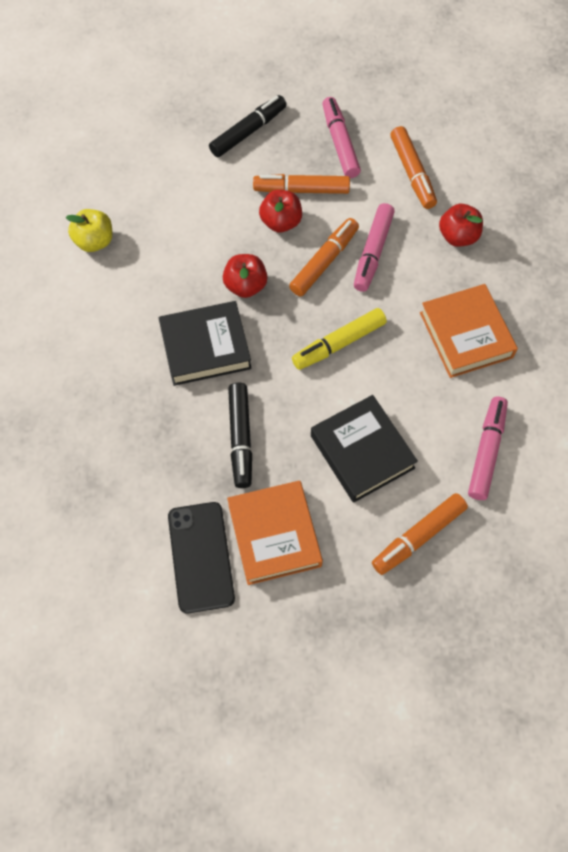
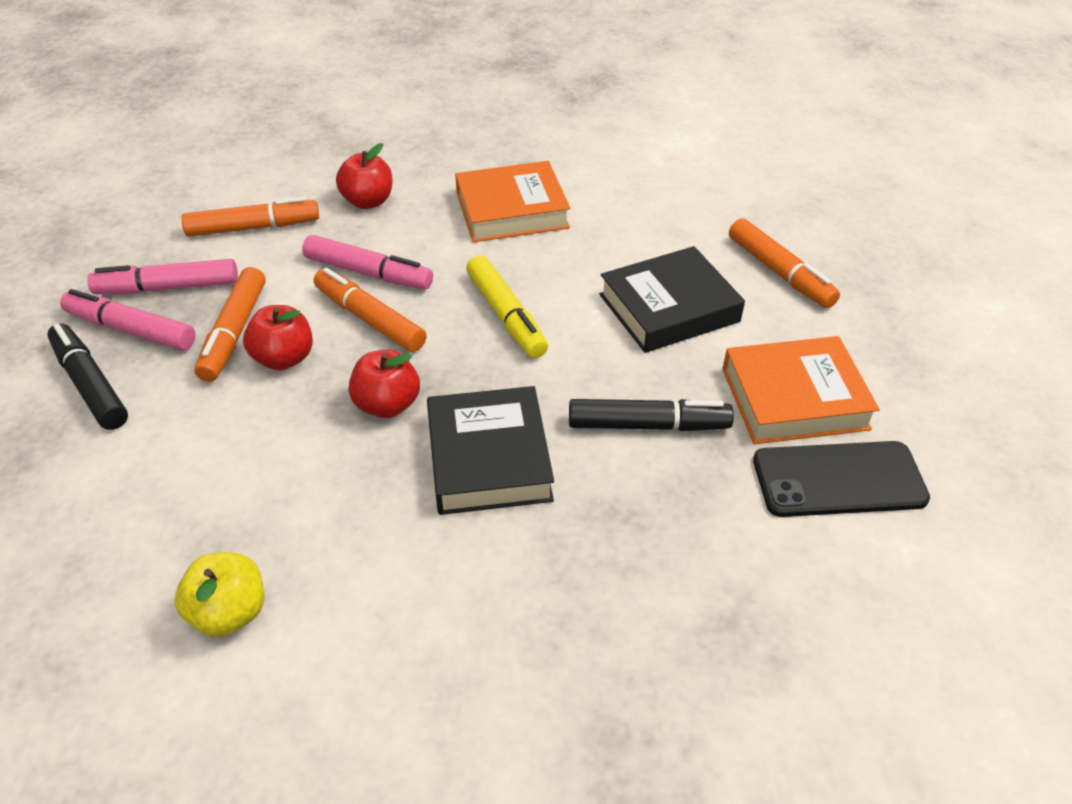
camera: 85 degrees left, 20 degrees down
(486, 451) = (667, 212): pink marker -> pink marker (131, 330)

